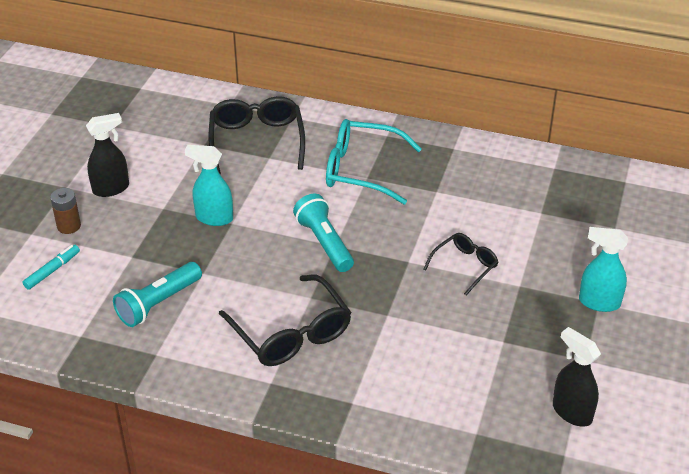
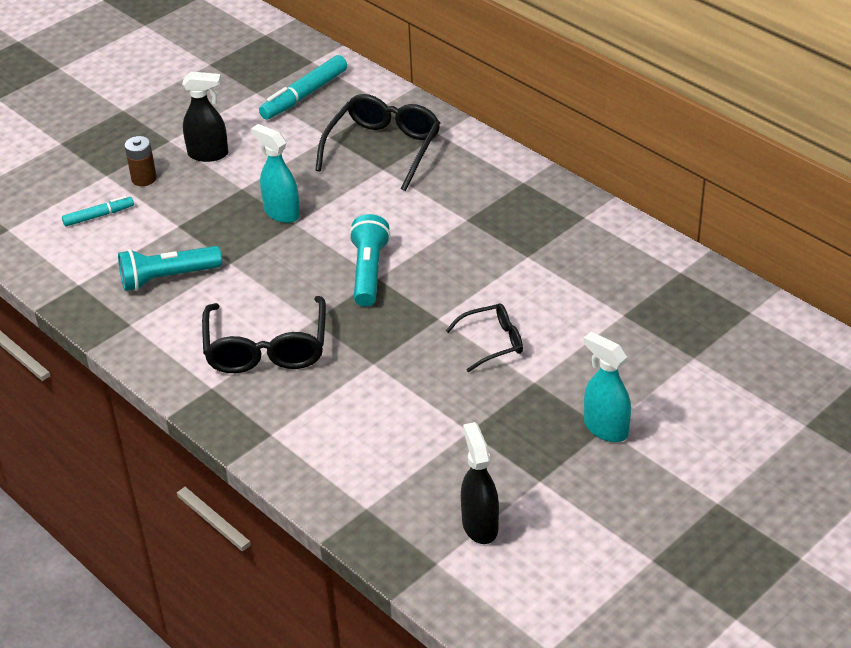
camera: 30 degrees right, 0 degrees up
(156, 117) = (304, 95): none -> turquoise marker
(361, 170) = (466, 210): turquoise glasses -> none

